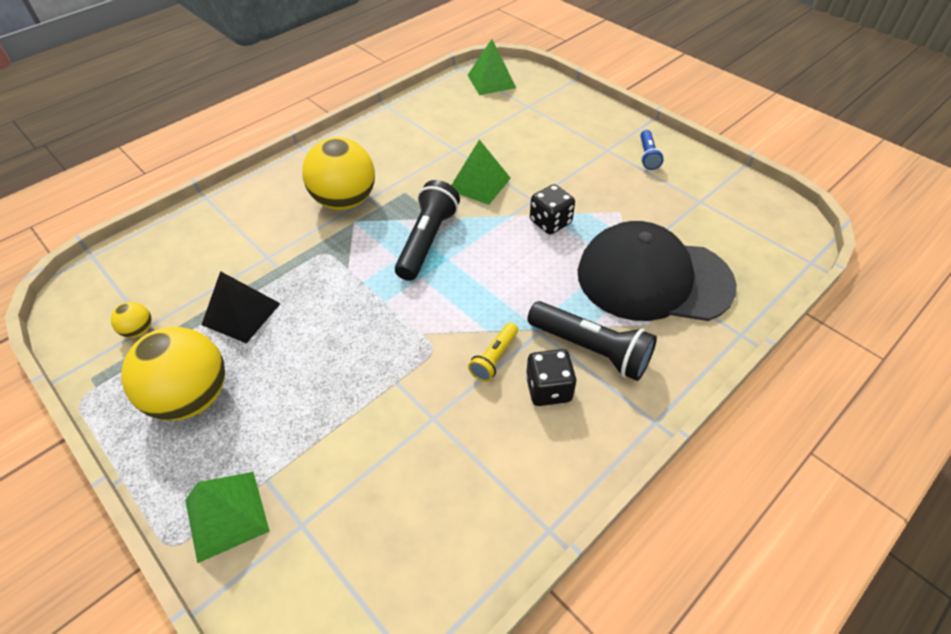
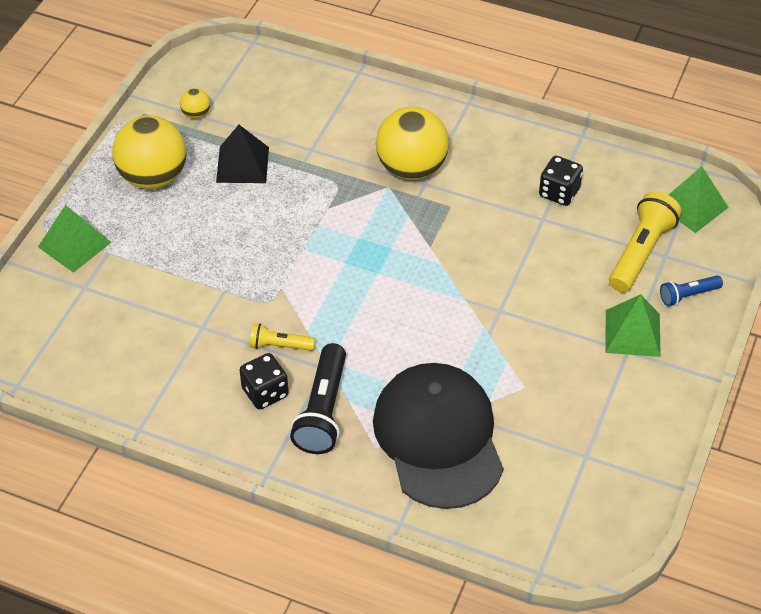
camera: 65 degrees right, 0 degrees up
(427, 241) = (392, 249): black flashlight -> none
(479, 184) = (498, 259): green pyramid -> green pyramid (632, 333)
(518, 115) = (641, 252): none -> yellow flashlight
(550, 222) = (473, 334): black dice -> black dice (559, 192)
(647, 156) = (639, 390): blue flashlight -> blue flashlight (688, 295)

